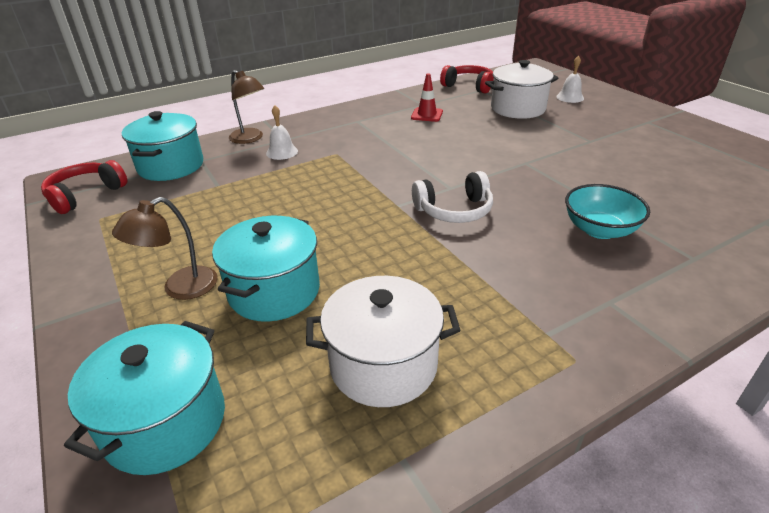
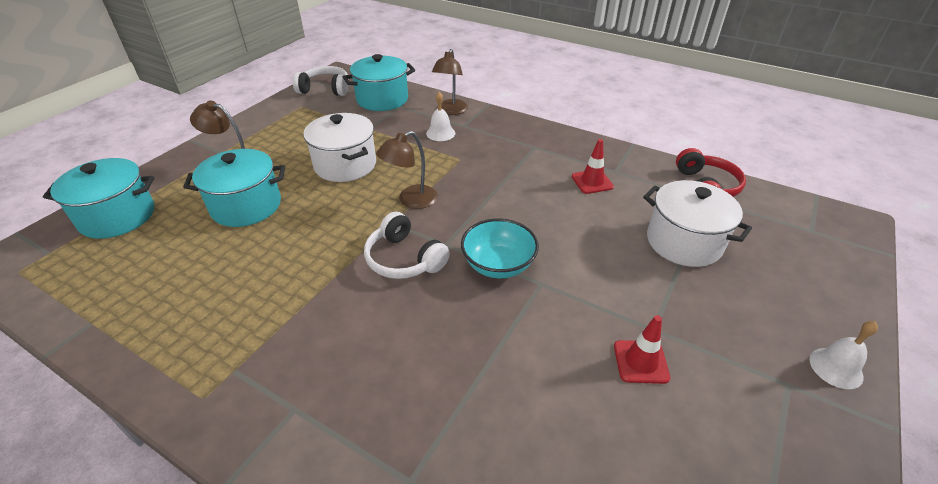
camera: 60 degrees right, 5 degrees up
(85, 195) = (325, 89): red headphones -> white headphones
(373, 189) = (411, 200): none -> brown lamp
(383, 365) = (178, 285): white pot -> white pot (345, 165)
(570, 97) = (779, 281): white bell -> white bell (836, 368)
(599, 230) = (428, 378): turquoise bowl -> turquoise bowl (498, 265)
(616, 152) = (641, 362): none -> red traffic cone

